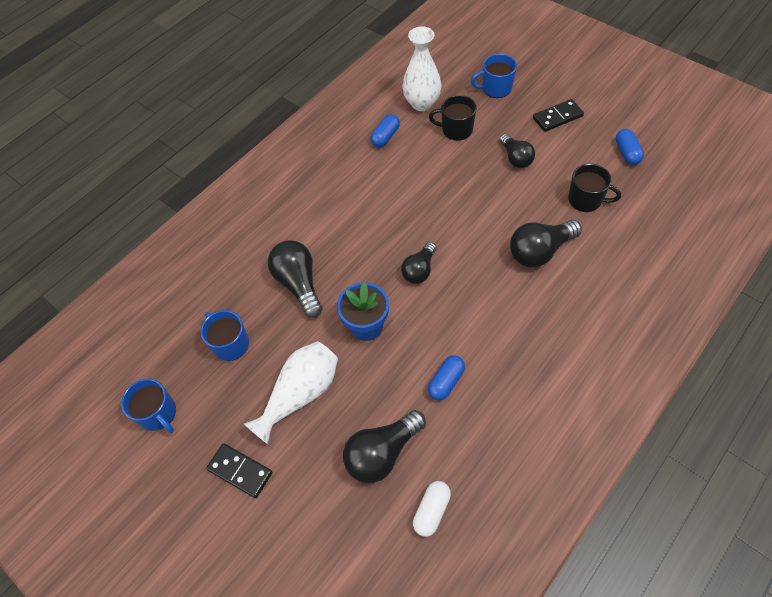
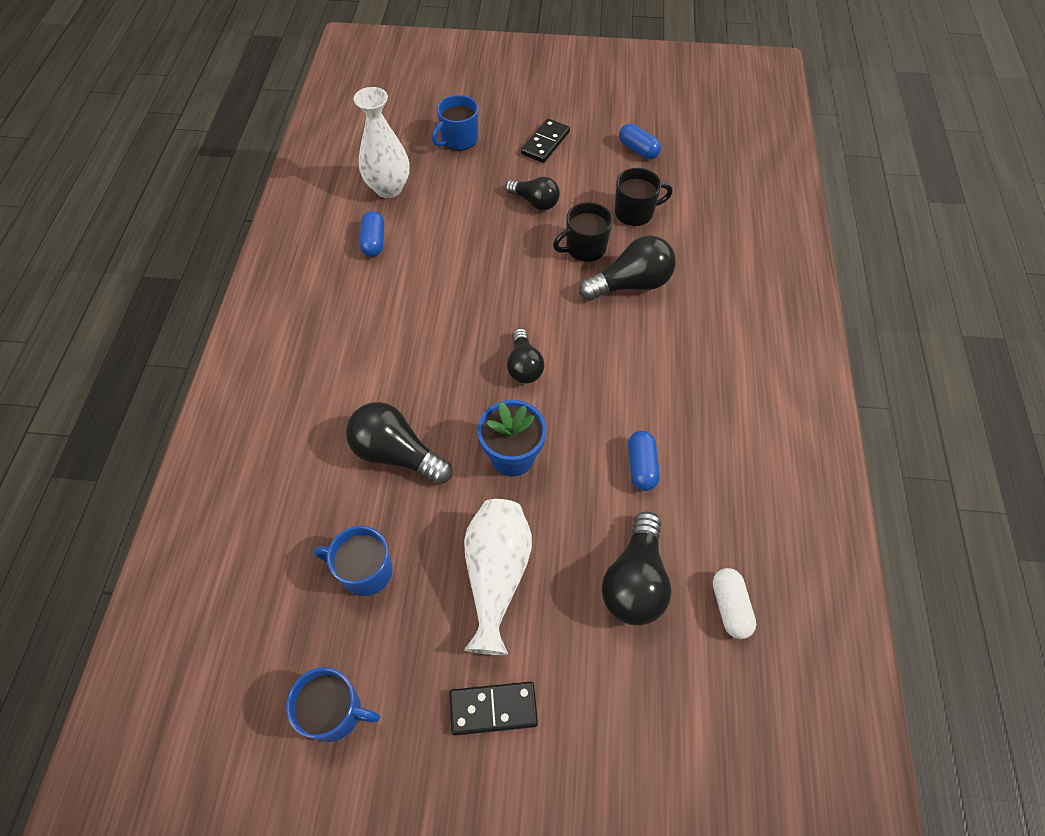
camera: 40 degrees left, 0 degrees up
(456, 129) = (449, 200): black mug -> black mug (585, 248)
(540, 251) = (631, 284): black light bulb -> black light bulb turned 135 degrees counterclockwise

